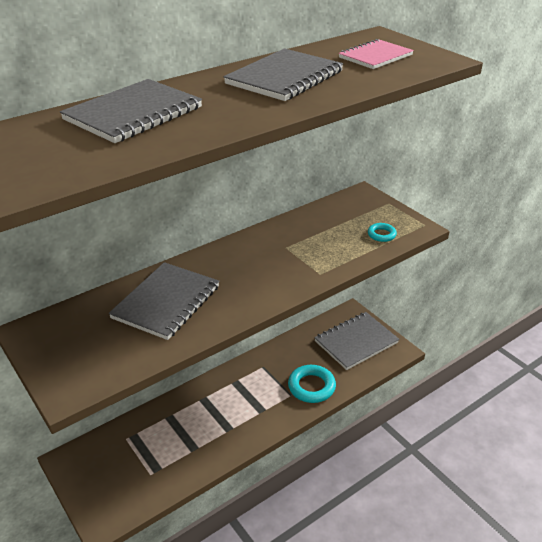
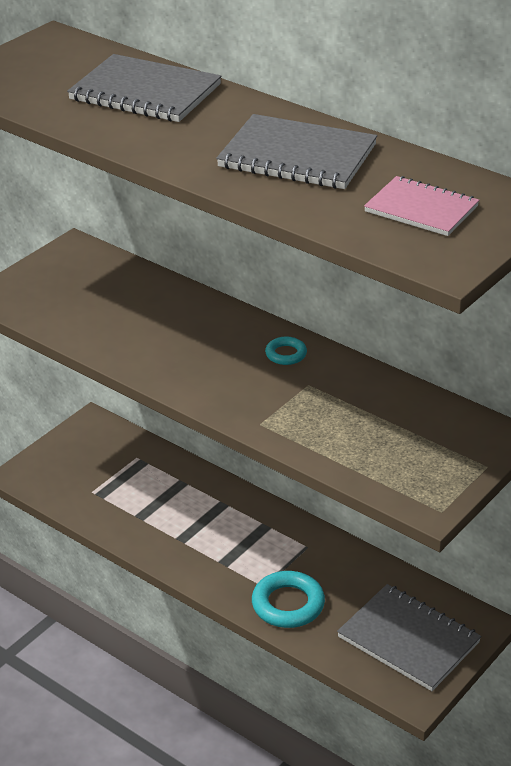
camera: 75 degrees right, 0 degrees up
(166, 302) = (153, 318): grey notebook -> none
(381, 234) = (387, 468): turquoise ring -> turquoise ring (286, 354)

